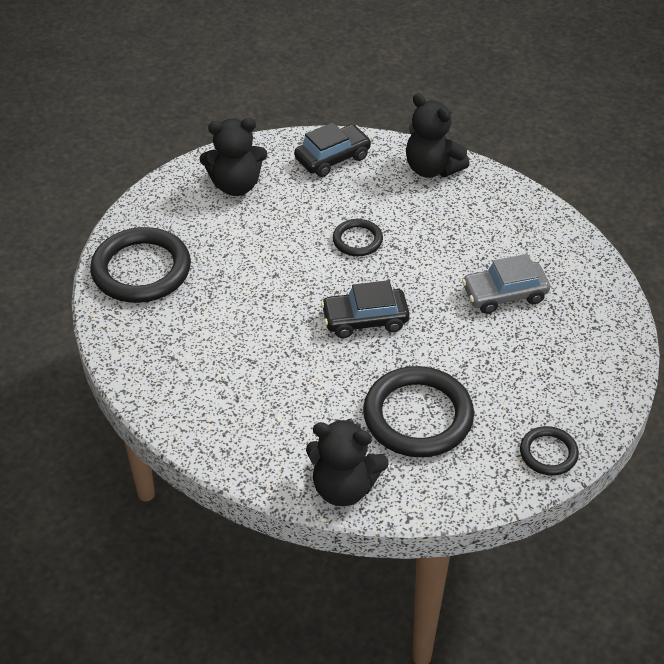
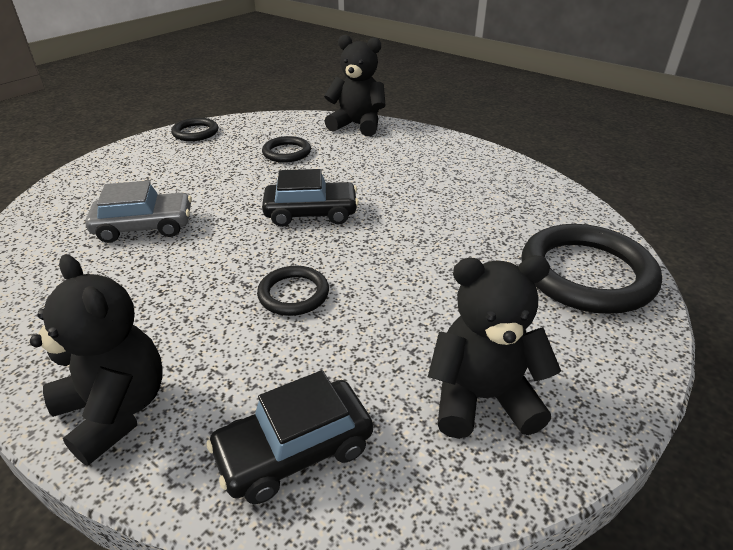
camera: 175 degrees left, 10 degrees down
(418, 416) = (287, 152): black ring -> black ring, size x0.52

